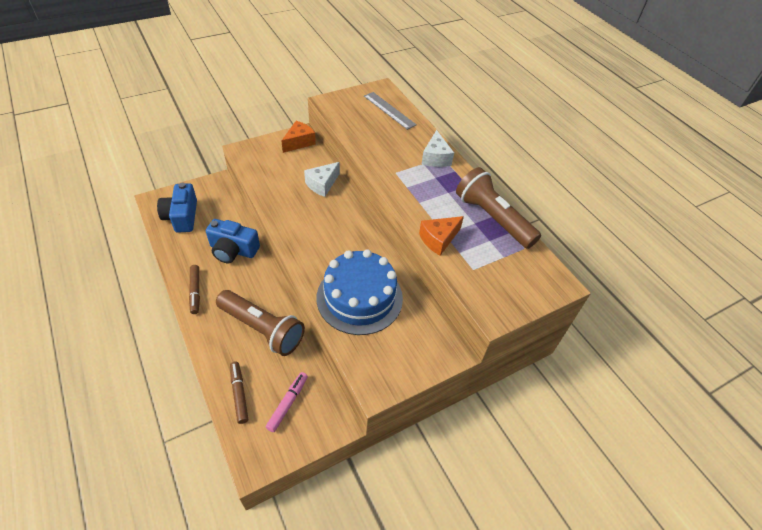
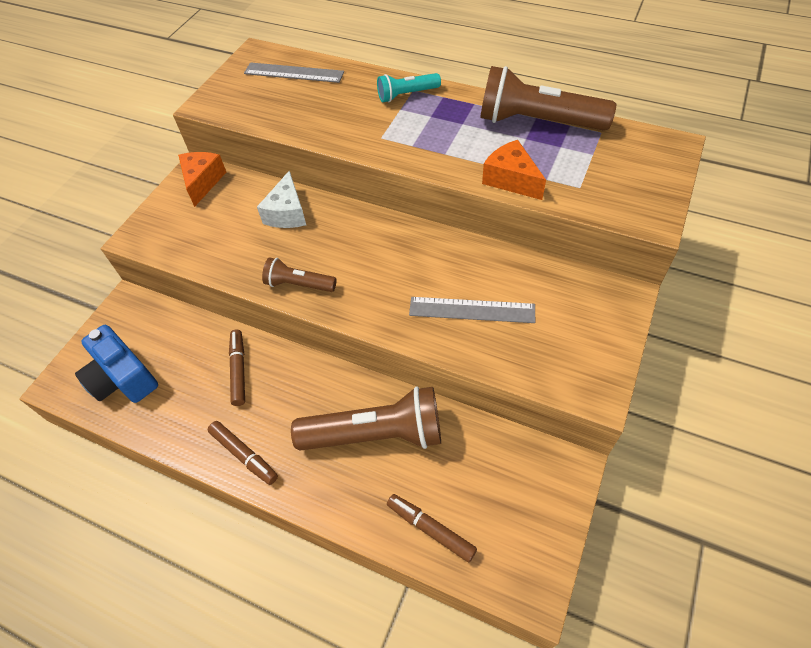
camera: 30 degrees left, 5 degrees up
(233, 250) = (239, 370): blue camera -> brown marker
(287, 403) = (495, 493): pink marker -> none
(289, 224) = (299, 284): none -> brown flashlight
(359, 298) = (472, 310): blue cake -> grey ruler
(435, 158) = (407, 95): white cheese -> turquoise flashlight
(438, 239) = (511, 180): orange cheese -> orange cheese turned 120 degrees clockwise

